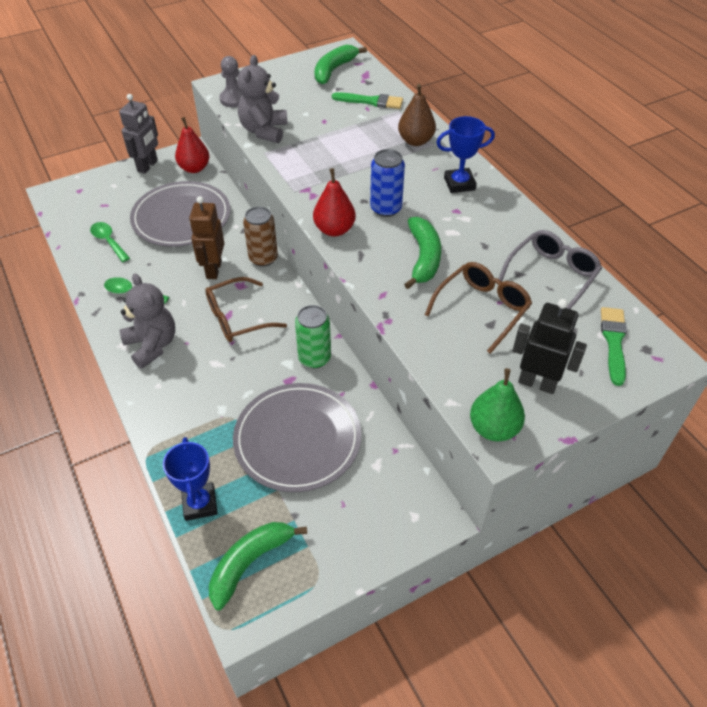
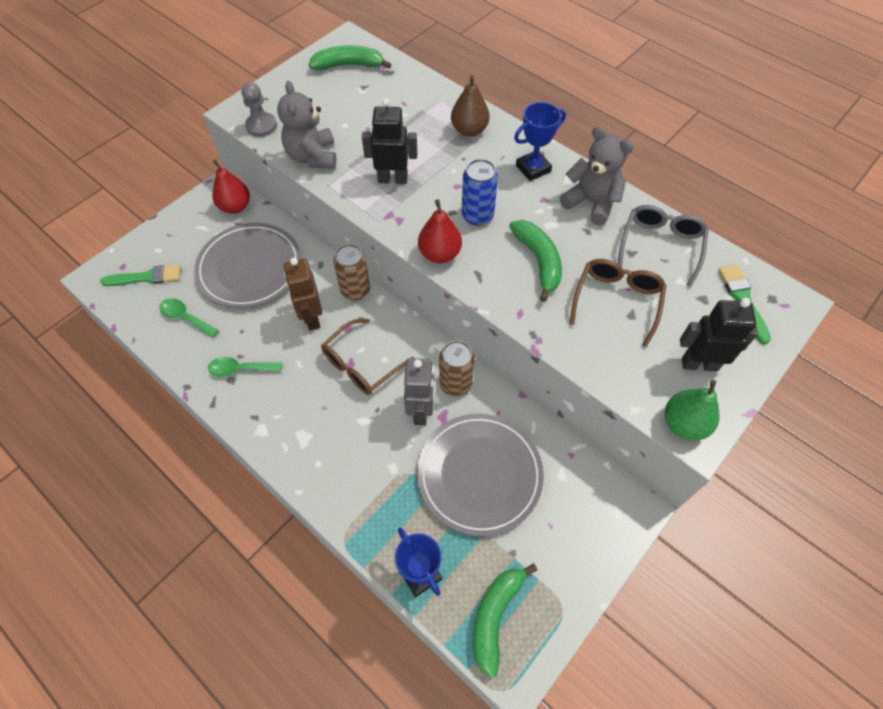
camera: 20 degrees left, 10 degrees up
(148, 166) = (184, 217): grey robot -> grey robot (421, 411)
(152, 345) = (290, 421): grey teddy bear -> grey teddy bear (591, 202)
(314, 358) = (455, 384): green can -> brown can
(324, 163) = (392, 179): none -> black robot
(334, 70) = (349, 65): green banana -> green banana turned 75 degrees clockwise
(371, 101) = (404, 94): green brush -> green brush (146, 277)

